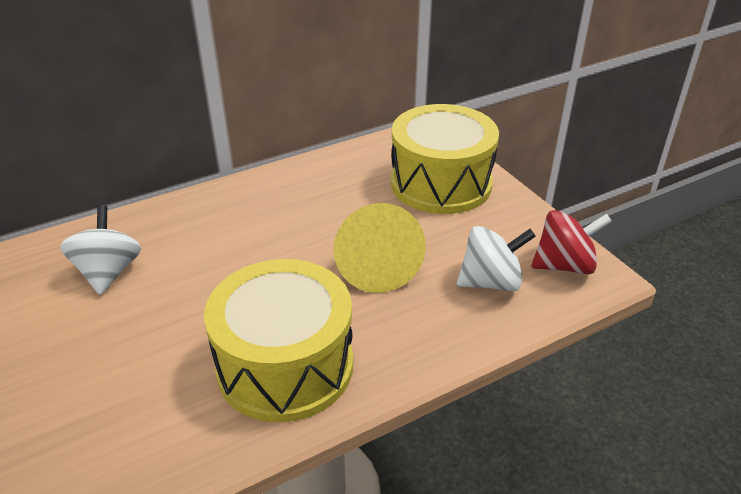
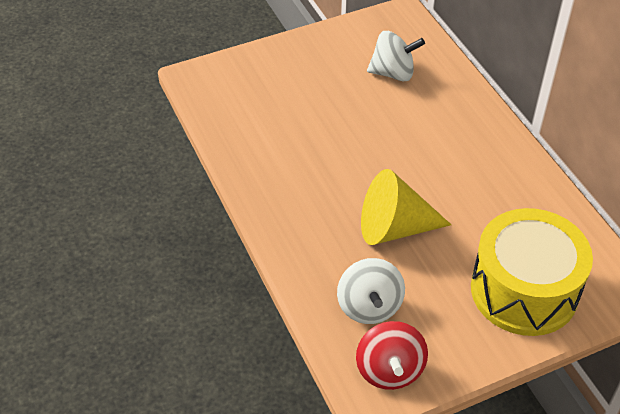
camera: 95 degrees right, 10 degrees up
(285, 365) = (289, 170): yellow drum -> none

